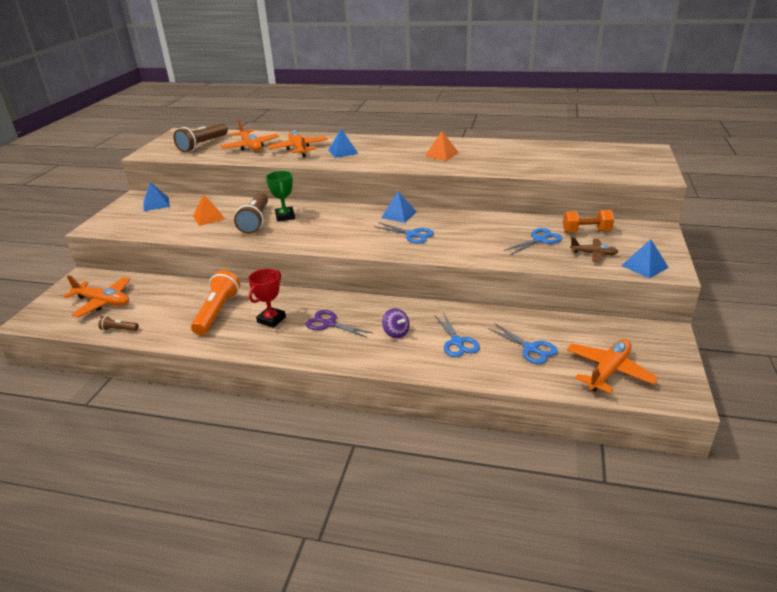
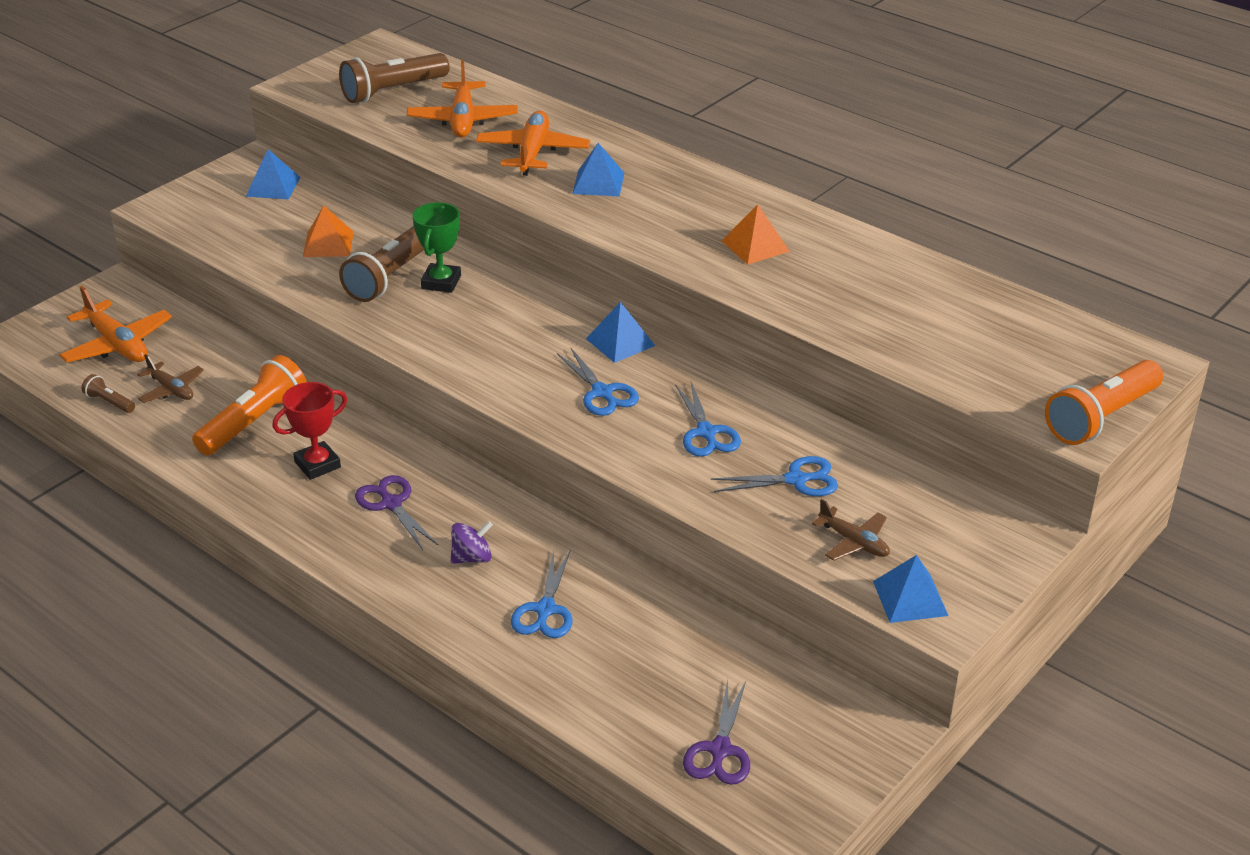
camera: 25 degrees right, 5 degrees up
(154, 312) = (171, 389): none -> brown plane
(396, 333) = (472, 558): purple spinning top -> purple spinning top turned 105 degrees counterclockwise
(530, 348) = (643, 665): blue scissors -> blue scissors (706, 432)
(586, 231) = (894, 492): orange dumbbell -> none
(608, 371) = (720, 750): orange plane -> purple scissors
(659, 169) = (1101, 417): none -> orange flashlight

